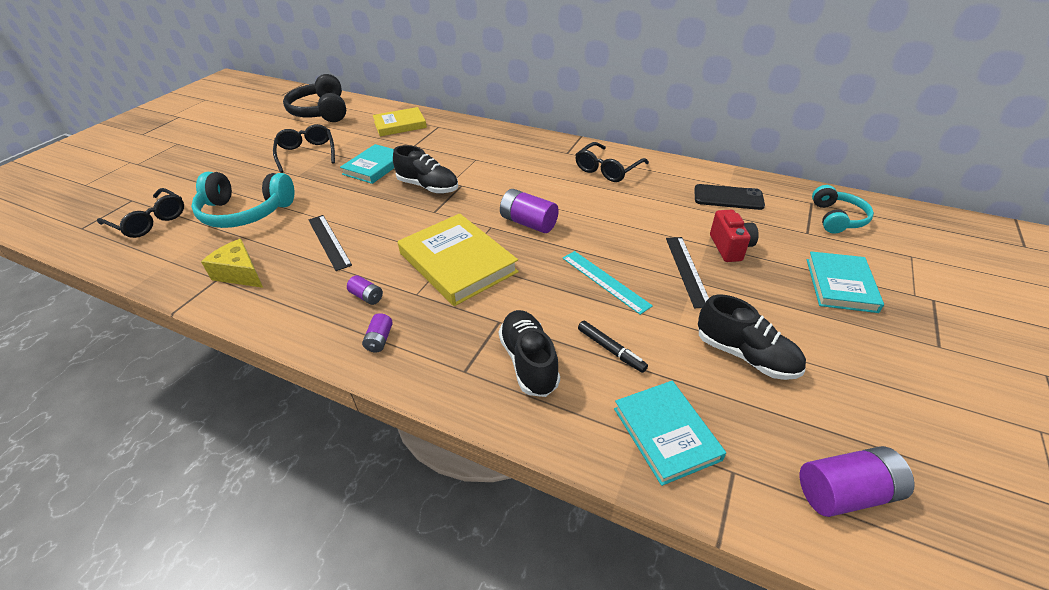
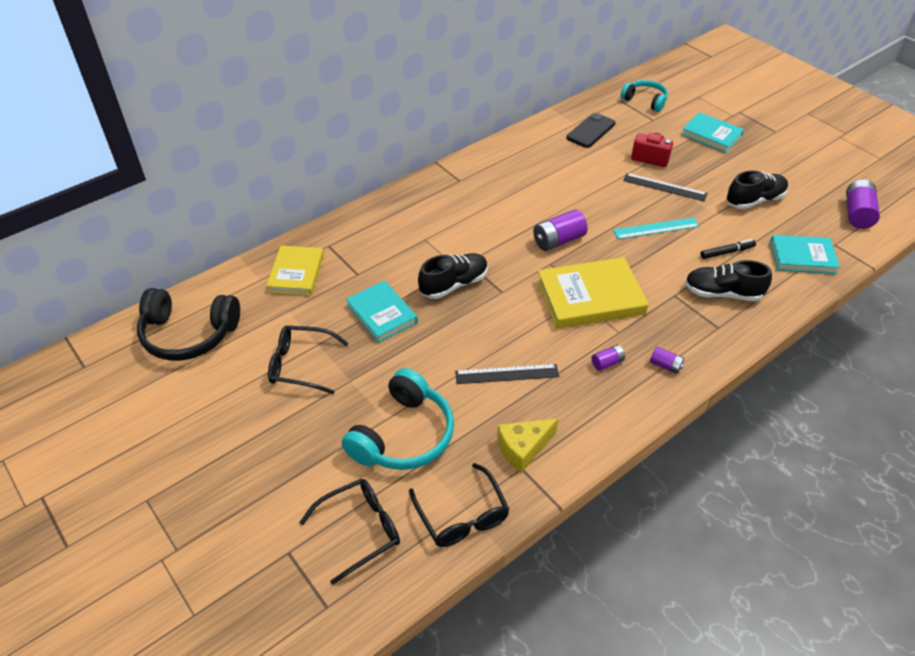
camera: 65 degrees left, 5 degrees up
(607, 169) = (507, 170): black glasses -> black glasses (462, 516)

